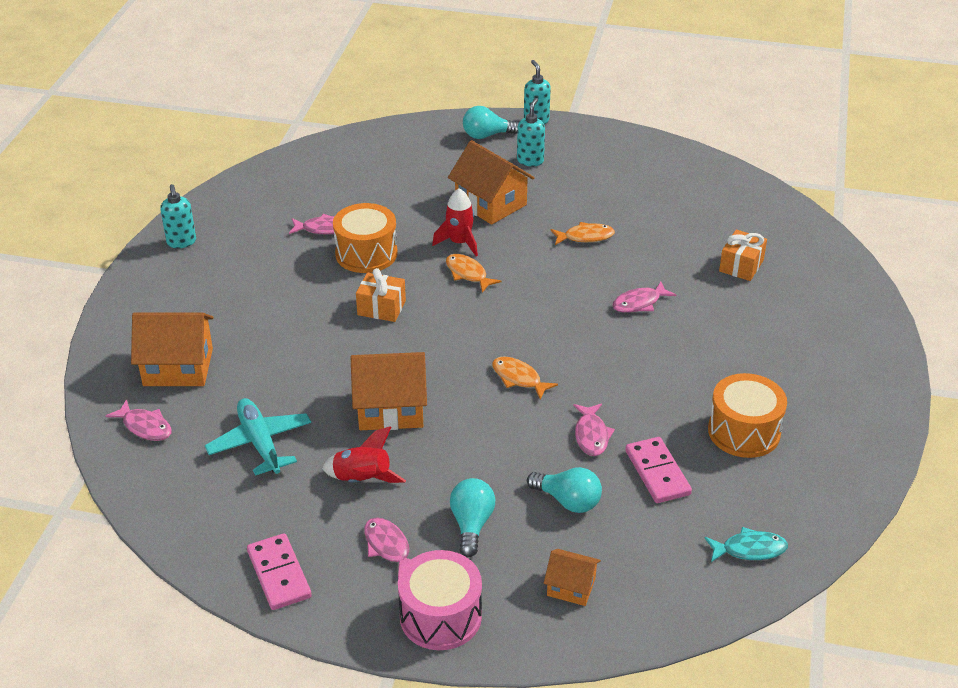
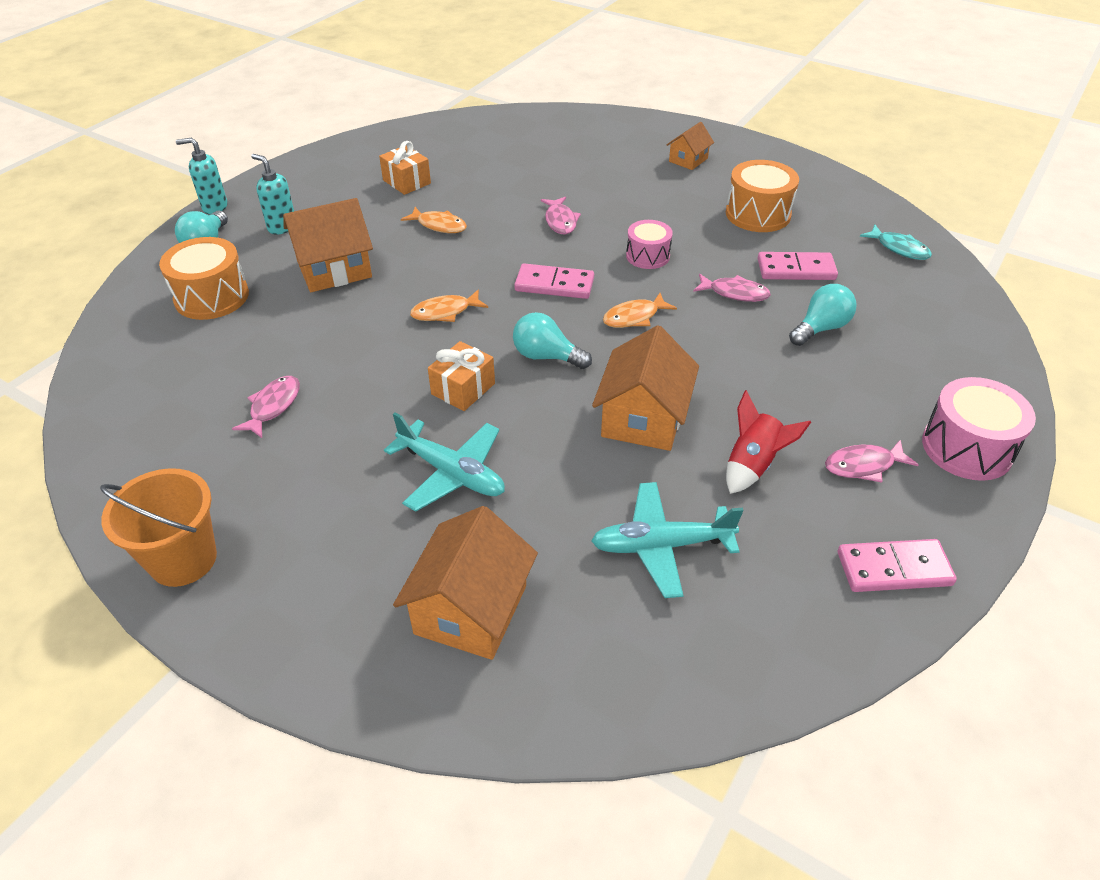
camera: 70 degrees left, 5 degrees up
(145, 427) = (582, 670): pink fish -> none
(181, 242) = (183, 559): turquoise soap dispenser -> orange bucket
(292, 326) = (452, 473): none -> turquoise plane
(366, 253) = (352, 380): orange drum -> orange drum (212, 297)
(459, 243) = (386, 306): red rocket -> none
(471, 525) = (840, 397): turquoise light bulb -> turquoise light bulb (546, 356)
(538, 322) = (554, 285): none -> pink domino
(571, 587) = (933, 353): orange house -> orange house (688, 160)
(585, 237) = (439, 225): orange fish -> orange fish turned 105 degrees clockwise
(617, 368) = (647, 256): none -> pink drum
(741, 266) = (541, 159): orange gift -> orange gift (406, 182)
(749, 549) = (899, 248): turquoise fish -> turquoise fish turned 120 degrees clockwise

